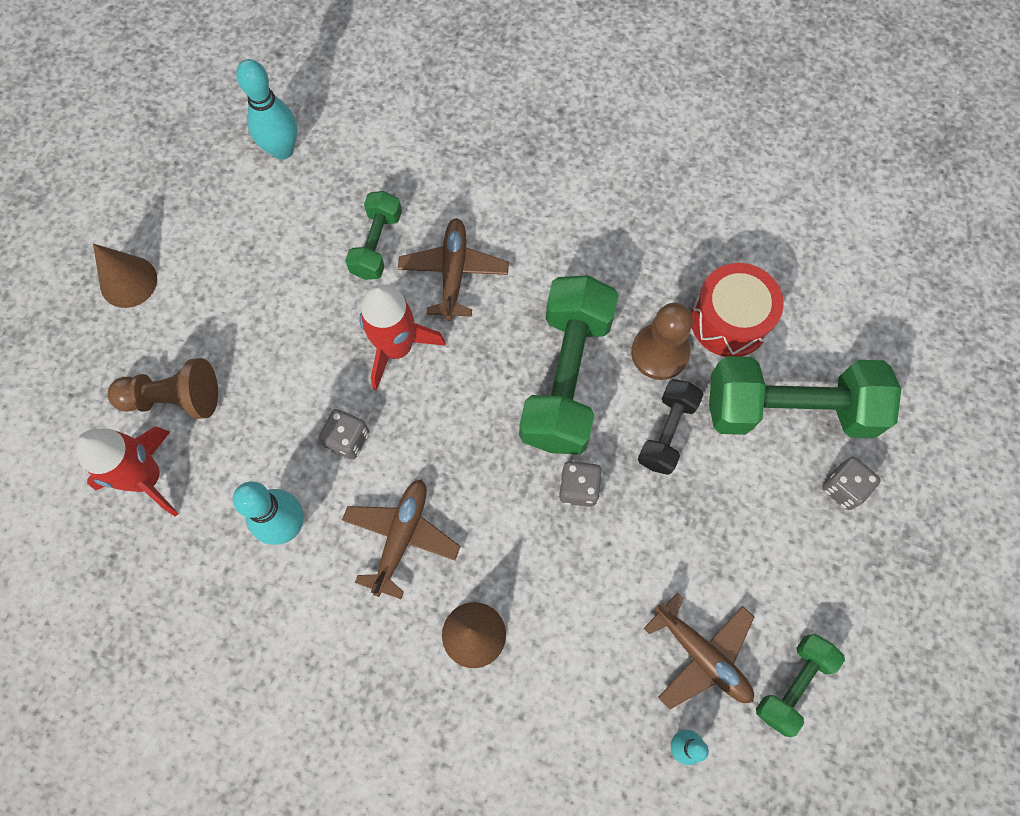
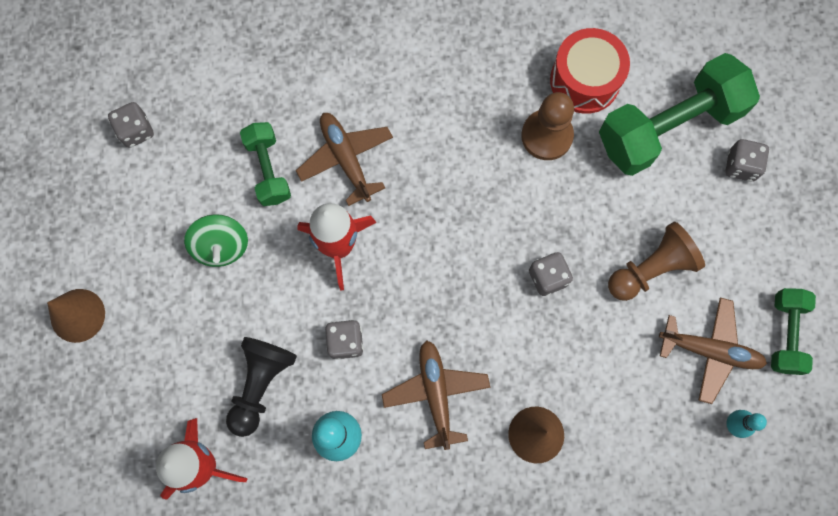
camera: 30 degrees left, 5 degrees up
(174, 398) = (182, 389): brown pawn -> brown pawn (651, 268)
(246, 434) = (260, 384): none -> black pawn
(282, 150) = (136, 131): turquoise bowling pin -> grey dice
(291, 290) = (221, 246): none -> green spinning top
(566, 378) = (487, 196): green dumbbell -> none
(667, 432) = (588, 196): black dumbbell -> none

